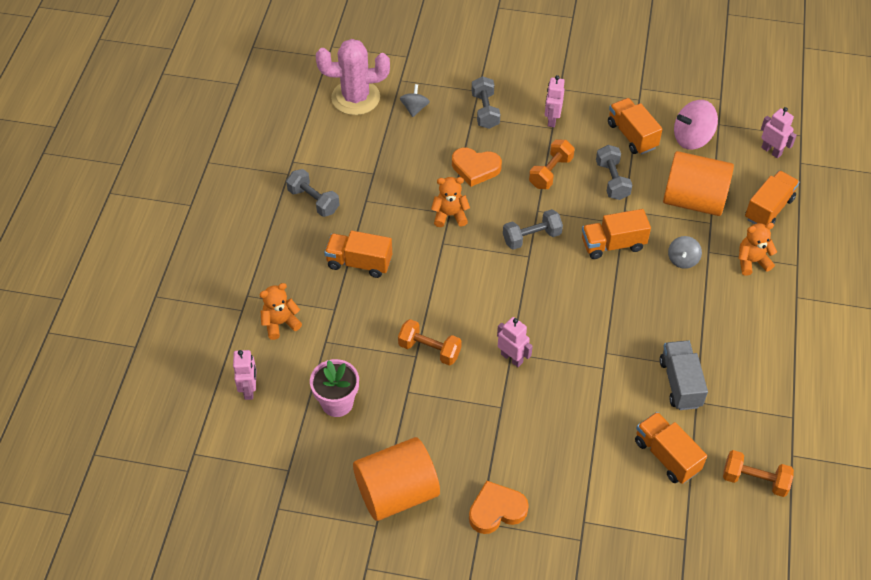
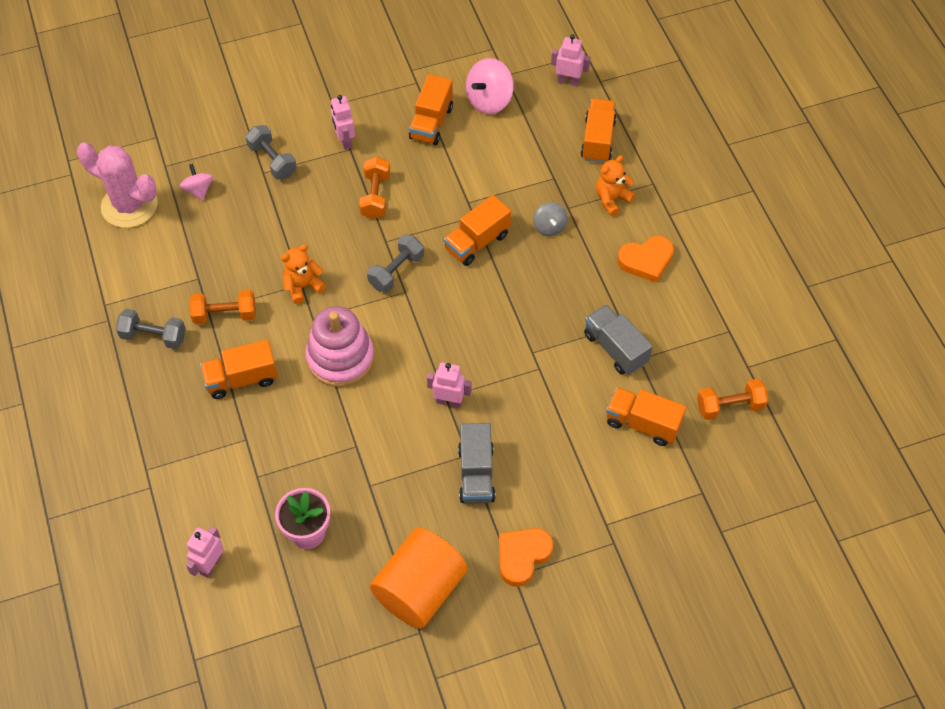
camera: 30 degrees left, 5 degrees up
(249, 389) = (210, 565): pink robot -> pink robot turned 120 degrees counterclockwise
(280, 323) = (199, 481): orange teddy bear -> none
(355, 98) = (129, 205): pink cactus -> pink cactus turned 60 degrees clockwise
(414, 108) = (198, 190): grey spinning top -> pink spinning top
(429, 350) = (365, 433): orange dumbbell -> orange dumbbell (225, 315)
(445, 283) = (340, 358): none -> pink stacking toy
(475, 168) = (299, 225): orange heart -> orange heart (646, 261)
(499, 425) = (476, 474): none -> grey truck
(612, 180) = (439, 177): grey dumbbell -> none
(632, 135) = (431, 123): orange truck -> orange truck turned 105 degrees counterclockwise
(693, 200) = (525, 163): orange cylinder -> none

